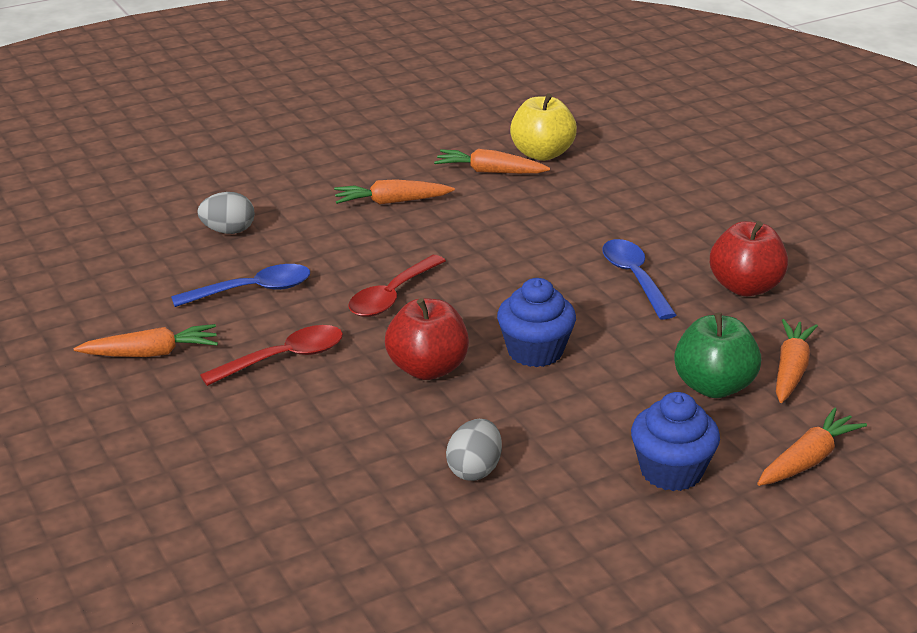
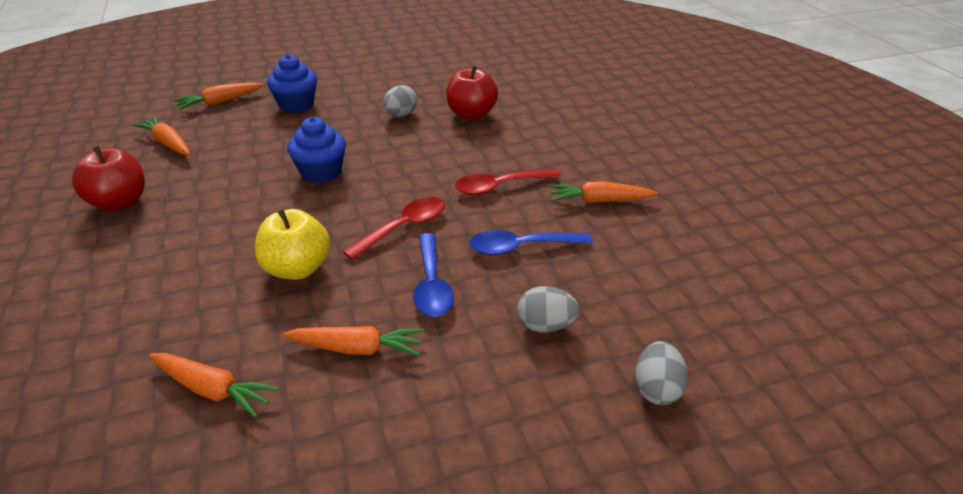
camera: 170 degrees left, 5 degrees up
(139, 203) = (656, 389): none -> grey egg
(427, 368) = (401, 169): red apple -> red apple (471, 114)
(542, 154) = (119, 420): yellow apple -> yellow apple (297, 269)
(634, 278) = (195, 221): blue spoon -> blue spoon (431, 284)
(713, 386) = (227, 140): green apple -> none
(791, 370) = (168, 143): orange carrot -> orange carrot turned 105 degrees clockwise

